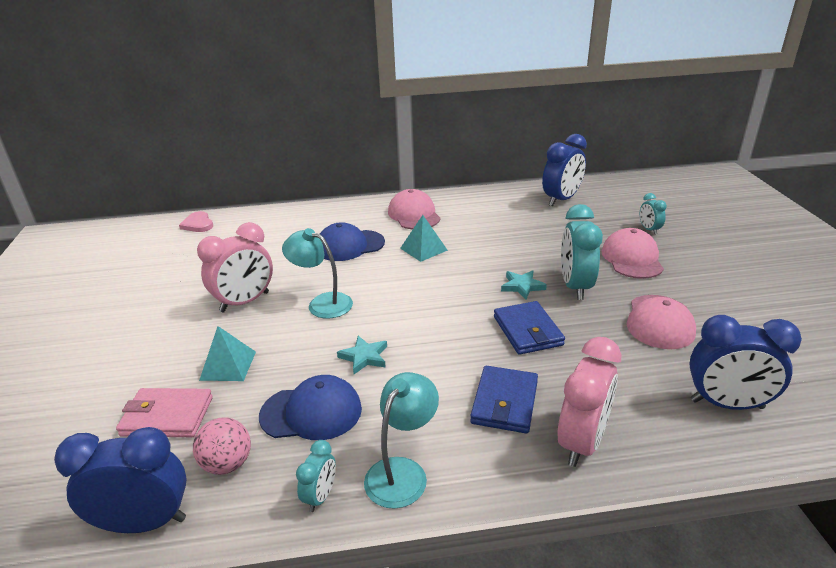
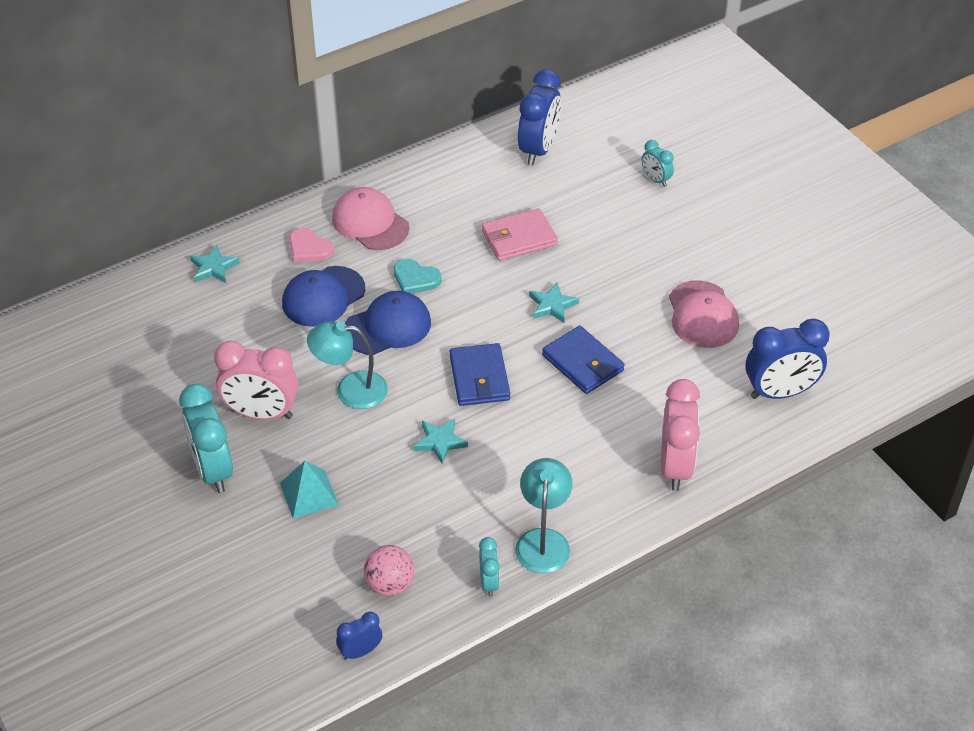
camera: 25 degrees left, 15 degrees up
(145, 522) = (360, 651): blue clock -> blue clock, size x0.52
(167, 416) = (295, 562): pink wallet -> pink wallet (519, 238)
(198, 224) = (94, 313): pink heart -> pink heart (309, 248)
(245, 302) = (261, 414): pink clock -> pink clock turned 75 degrees clockwise
(292, 217) = (214, 267): none -> turquoise star
(311, 412) = (429, 514): blue cap -> blue cap (387, 327)
(423, 249) = (415, 278): turquoise pyramid -> turquoise heart
(504, 402) = (596, 449): blue wallet -> blue wallet (479, 378)
(575, 286) = (606, 290): turquoise clock -> turquoise clock (212, 470)
(632, 258) = (651, 232): pink cap -> none

